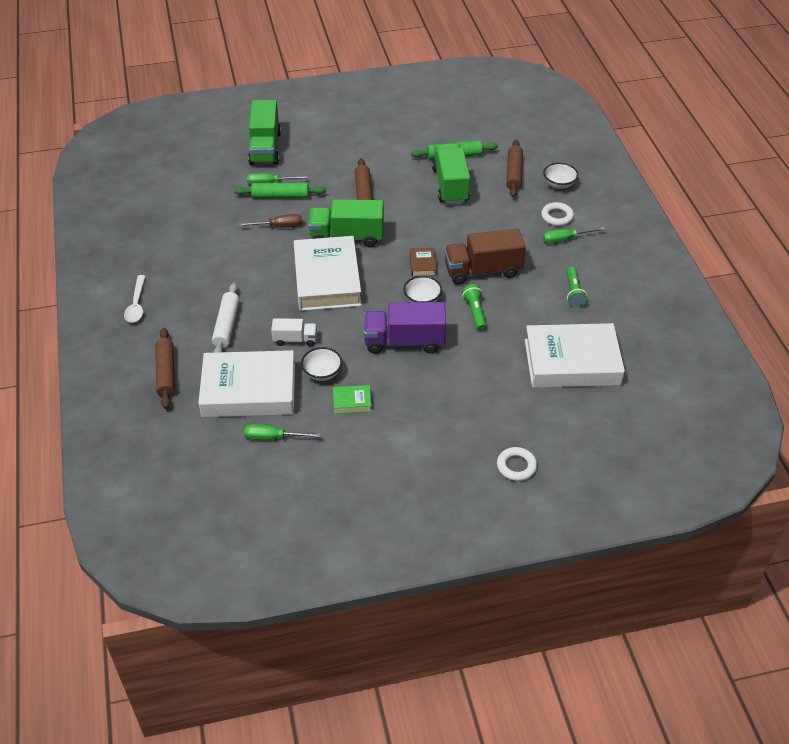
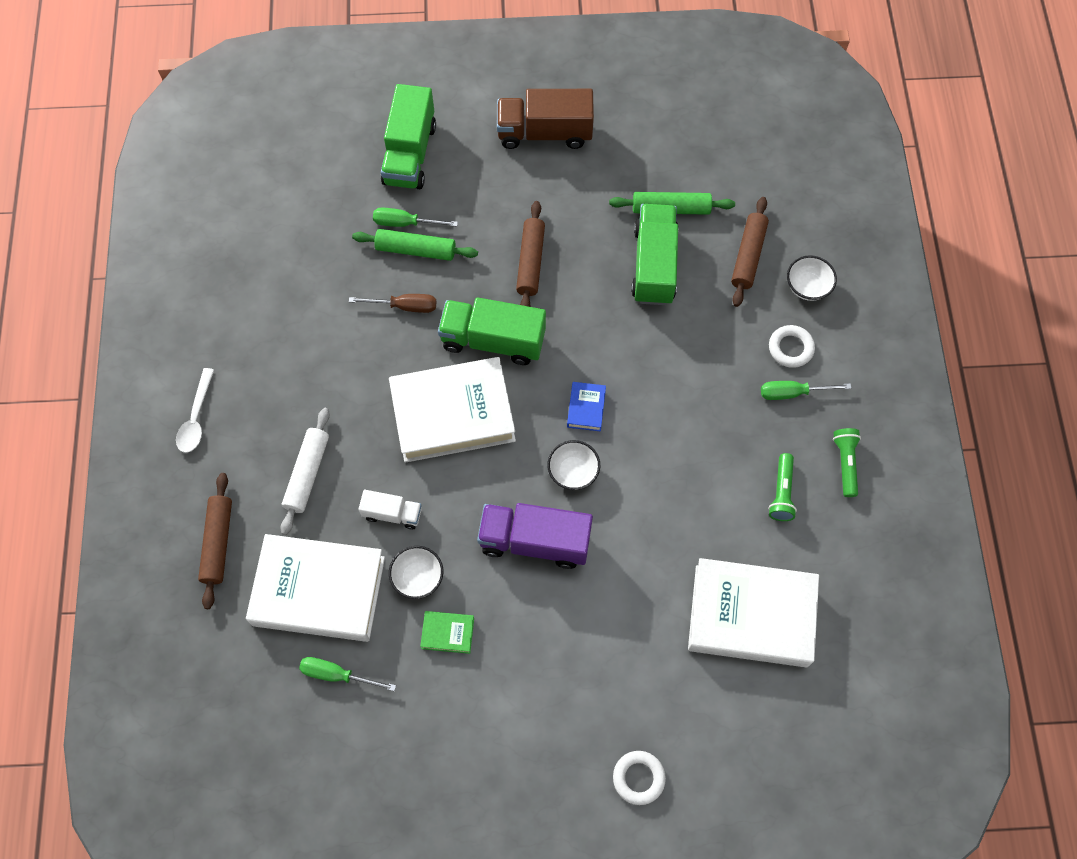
camera: 10 degrees right, 20 degrees up
(327, 280) = (453, 414): white book -> white book turned 75 degrees clockwise
(422, 265) = (586, 408): brown book -> blue book
(475, 312) = (639, 506): green flashlight -> green flashlight (845, 463)
(482, 270) = (665, 432): brown truck -> brown truck (544, 132)

